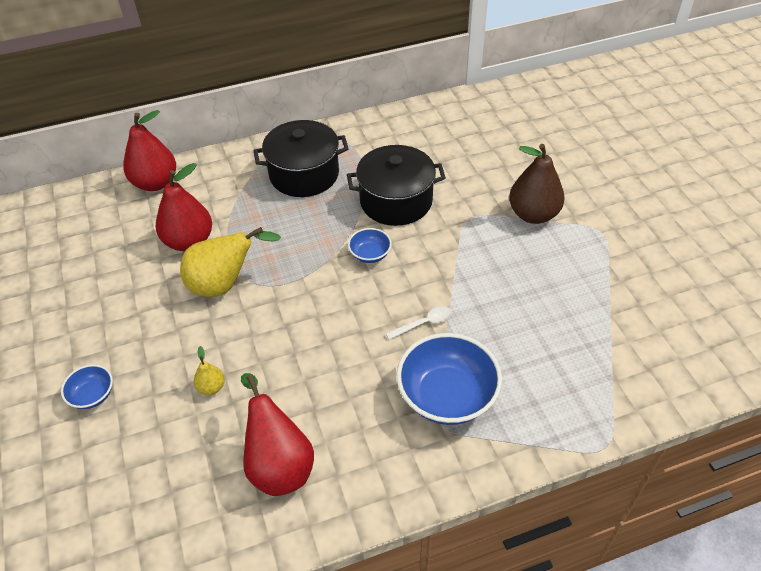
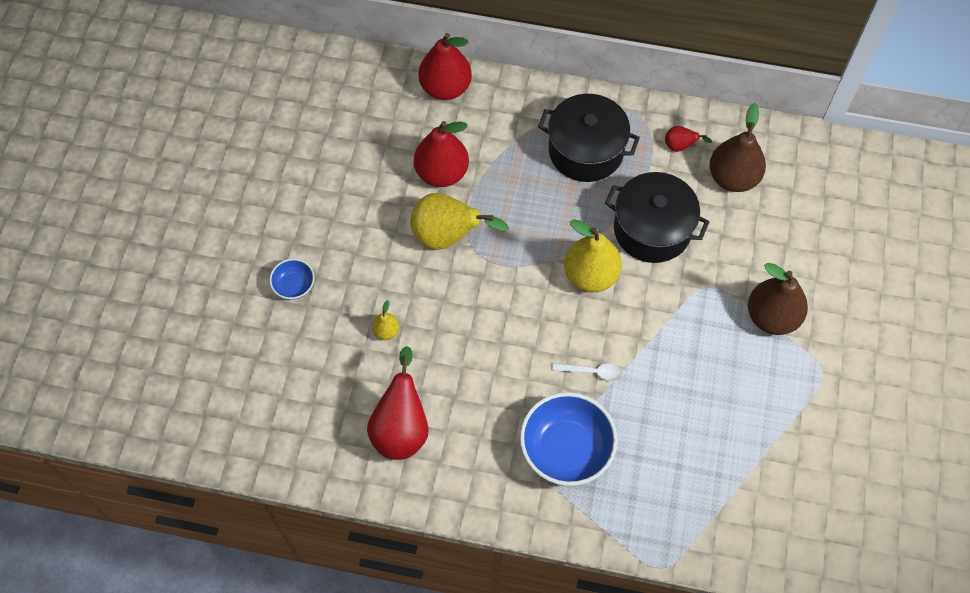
camera: 30 degrees right, 15 degrees up
(370, 254) = (590, 275): blue bowl -> yellow pear
(376, 141) = (680, 146): none -> red pear
(431, 143) = (733, 177): none -> brown pear

